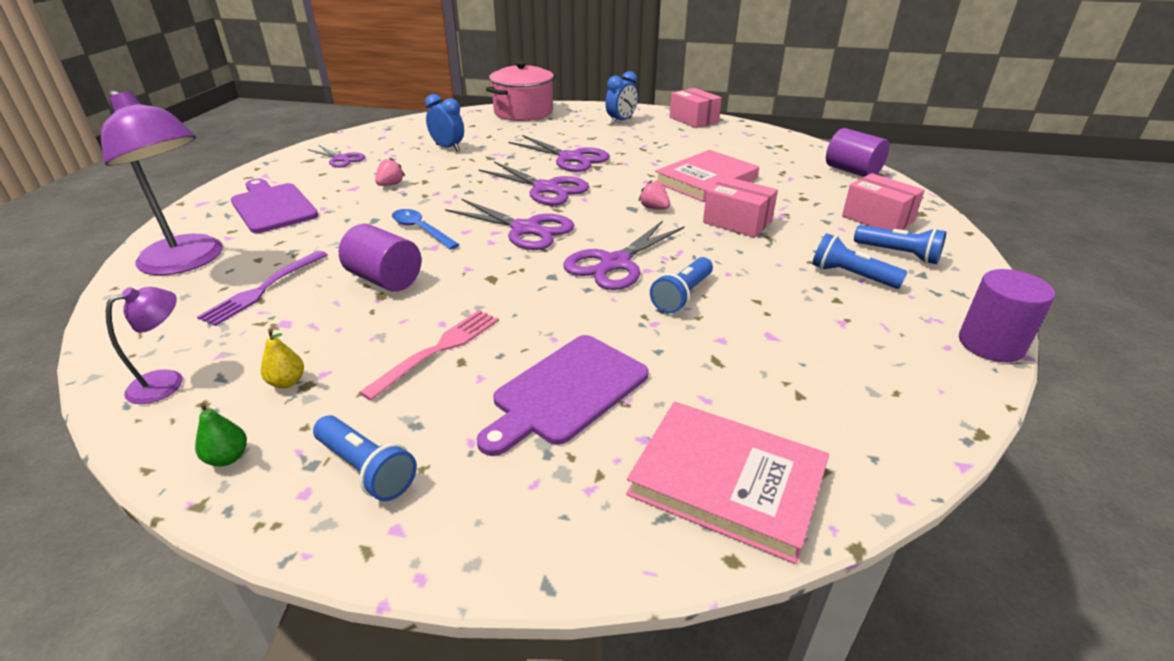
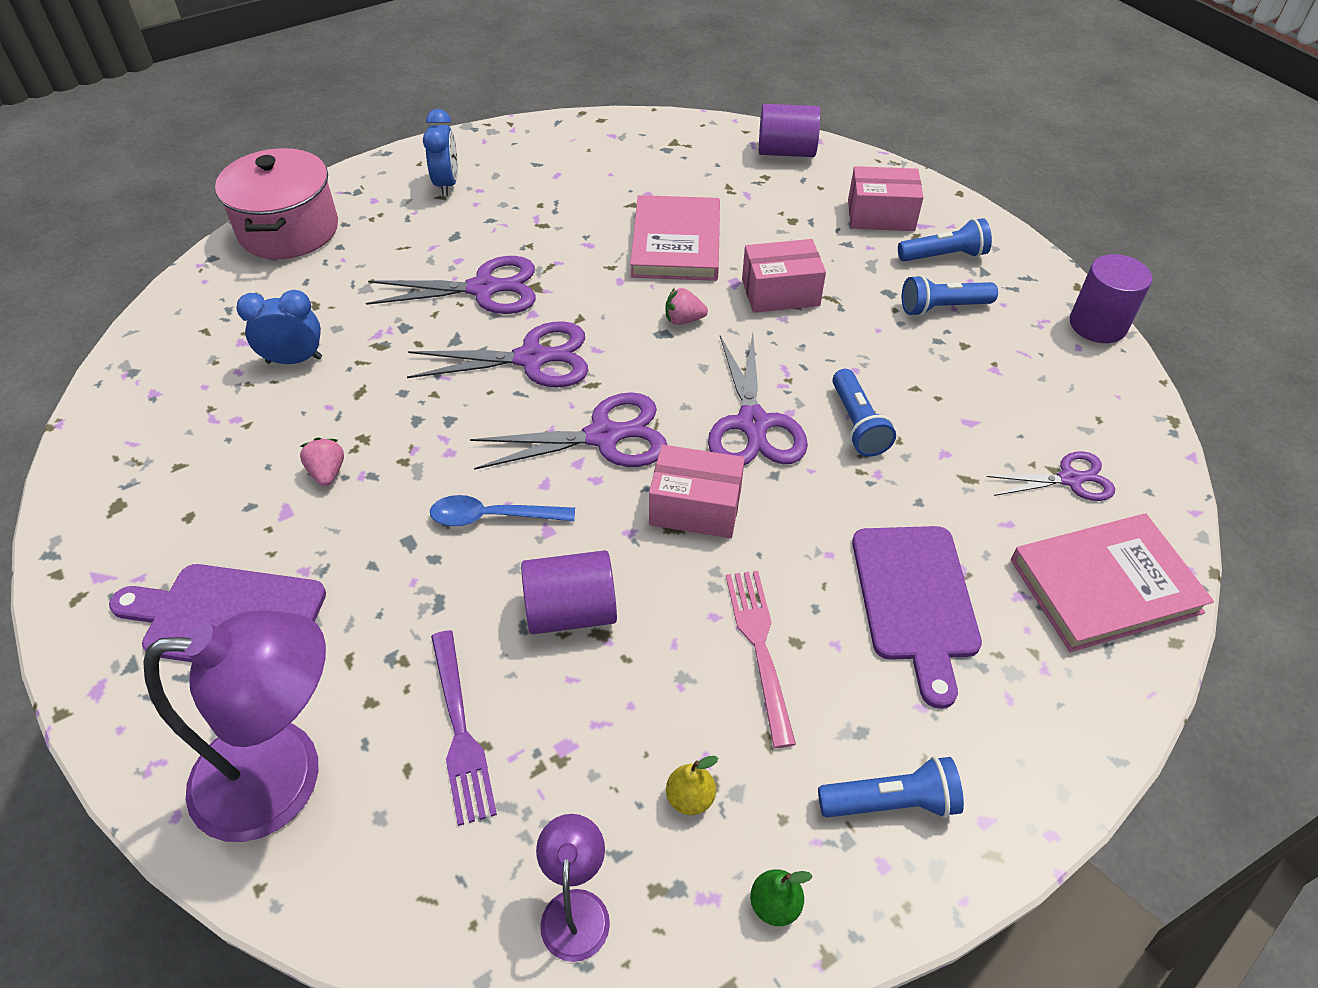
camera: 45 degrees left, 15 degrees up
(341, 159) = (168, 473): purple scissors -> purple scissors (1069, 479)
(693, 120) = (529, 138): pink box -> pink box (695, 507)

